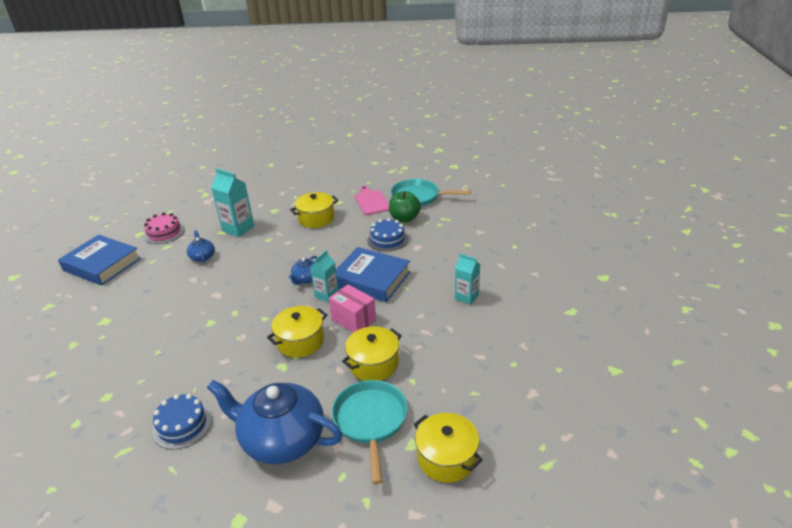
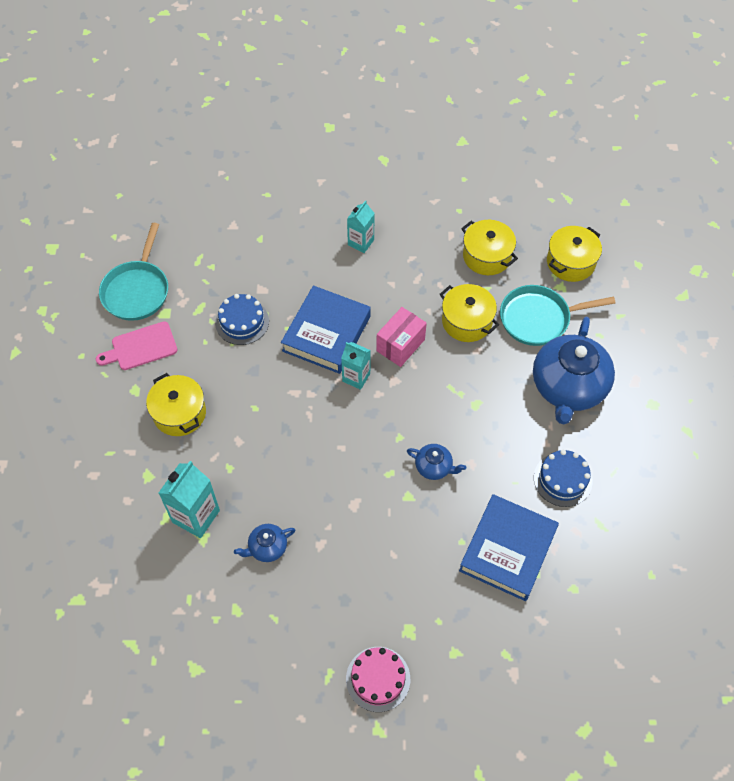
camera: 95 degrees left, 25 degrees up
(102, 264) = (279, 694): blue book -> blue book (507, 550)
(164, 233) = (196, 628): pink cake -> pink cake (378, 679)
(300, 341) = (437, 392): yellow pot -> yellow pot (487, 256)
(306, 279) = (324, 404): blue teapot -> blue teapot (434, 467)
(404, 218) = (192, 305): green apple -> none

